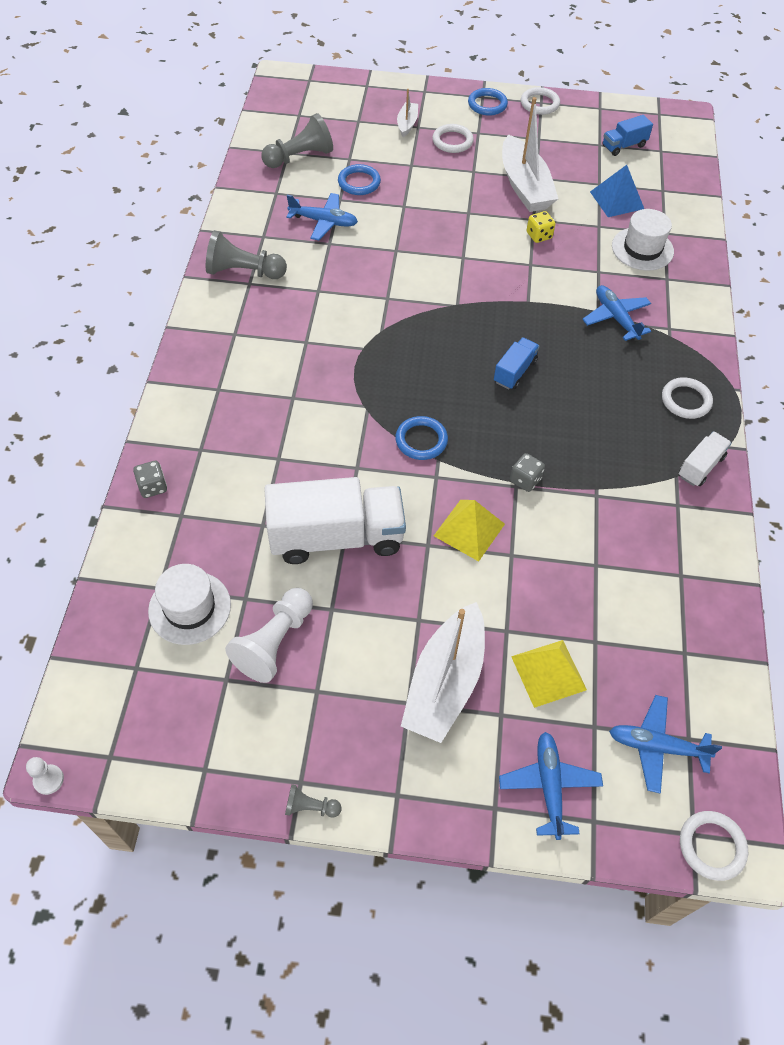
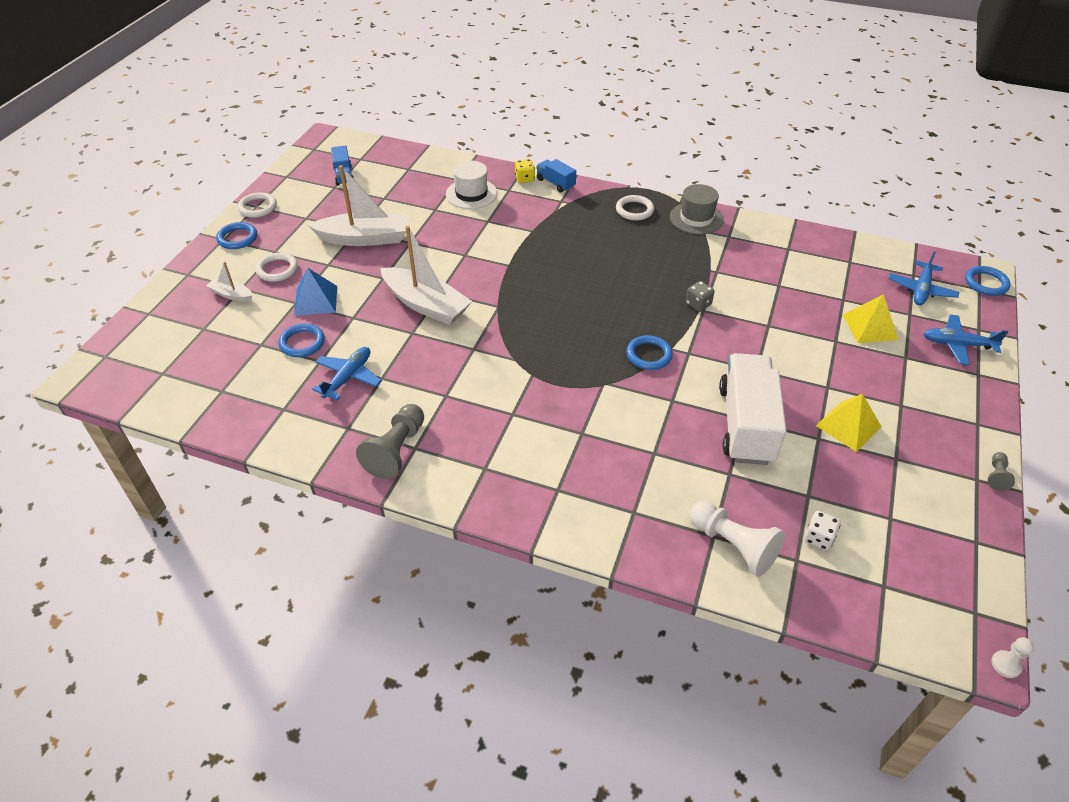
camera: 75 degrees left, 10 degrees down
(153, 487) = (676, 556): grey dice -> none
(190, 607) = (818, 538): white hat -> white dice
(274, 642) = (852, 480): white pawn -> white pawn (733, 545)
(300, 157) = (235, 382): grey pawn -> none
(445, 682) = (882, 382): white boat -> white boat (426, 305)
(469, 530) = (743, 343): yellow pyramid -> yellow pyramid (848, 426)
(514, 372) = (585, 288): blue truck -> blue truck (555, 183)
(539, 235) = (432, 243): yellow dice -> yellow dice (524, 179)
(615, 318) = (542, 223): blue plane -> none
(616, 200) = (408, 193): blue pyramid -> blue pyramid (316, 300)
(700, 466) = (696, 218): white truck -> grey hat
(711, 846) = (986, 283): white ring -> blue ring

